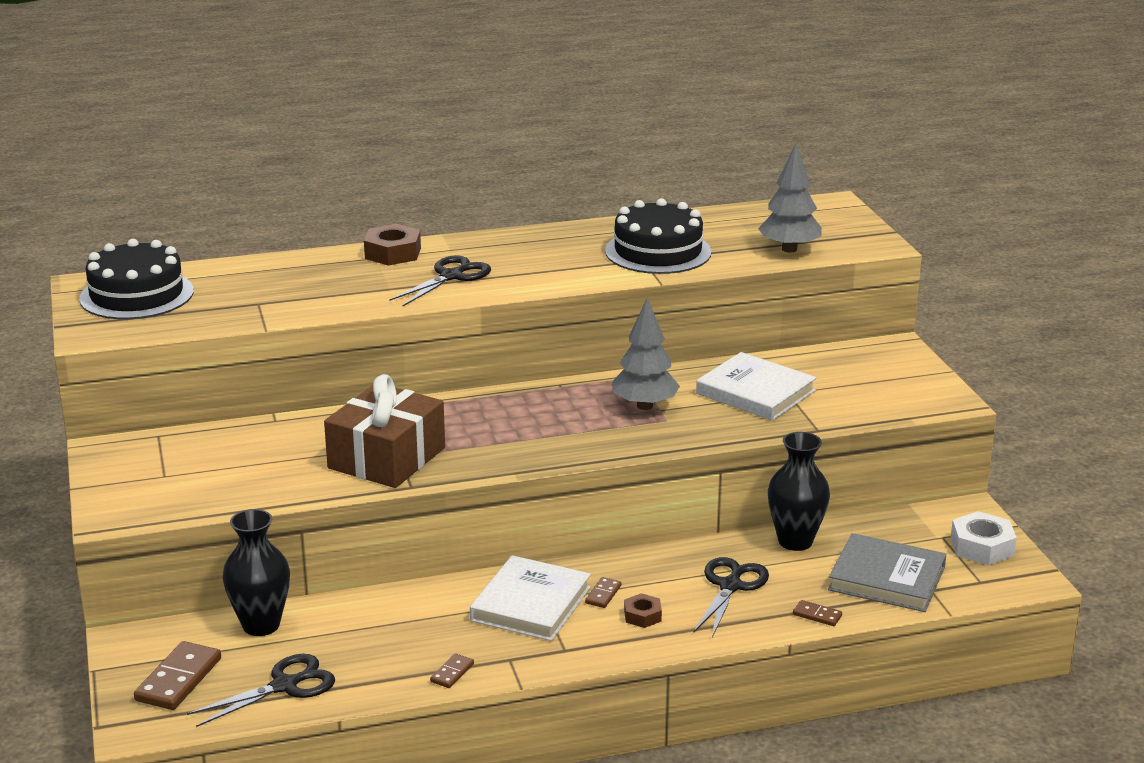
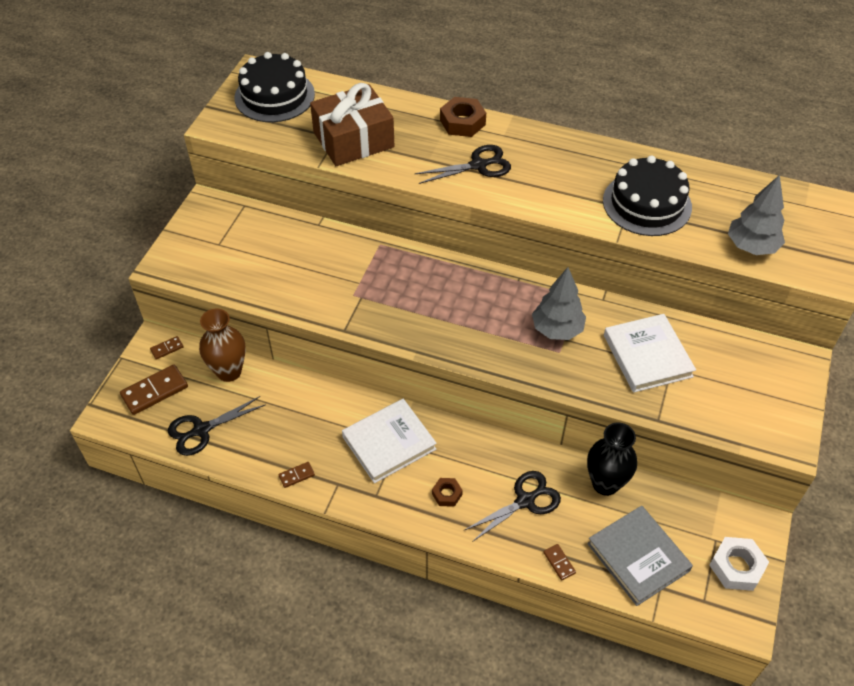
camera: 35 degrees right, 25 degrees up
(261, 625) = (229, 371): black vase -> brown vase
(284, 686) = (201, 430): black scissors -> black scissors turned 150 degrees clockwise
(387, 458) = (352, 295): brown gift -> brown gift (353, 140)
(603, 594) = (439, 460): brown domino -> brown domino (167, 348)

